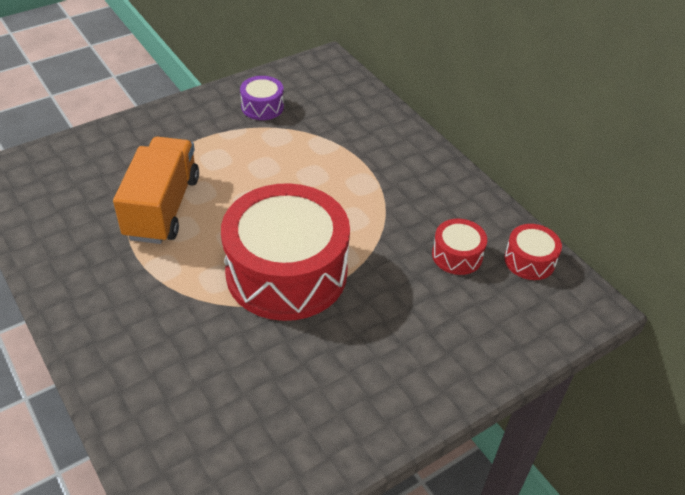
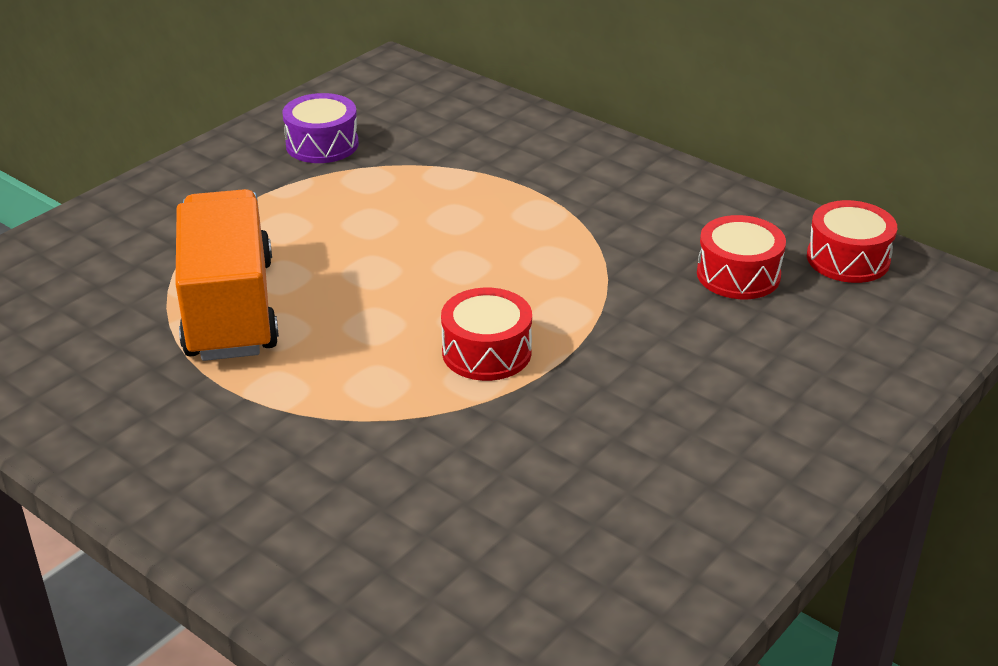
camera: 15 degrees left, 10 degrees down
(286, 272) = (486, 352): red drum -> red drum, size x0.43

